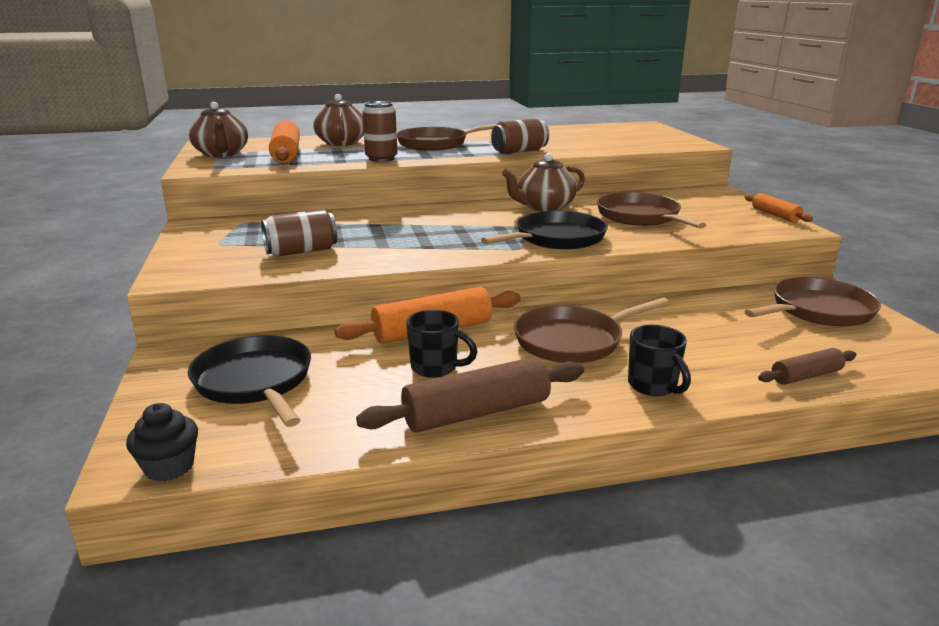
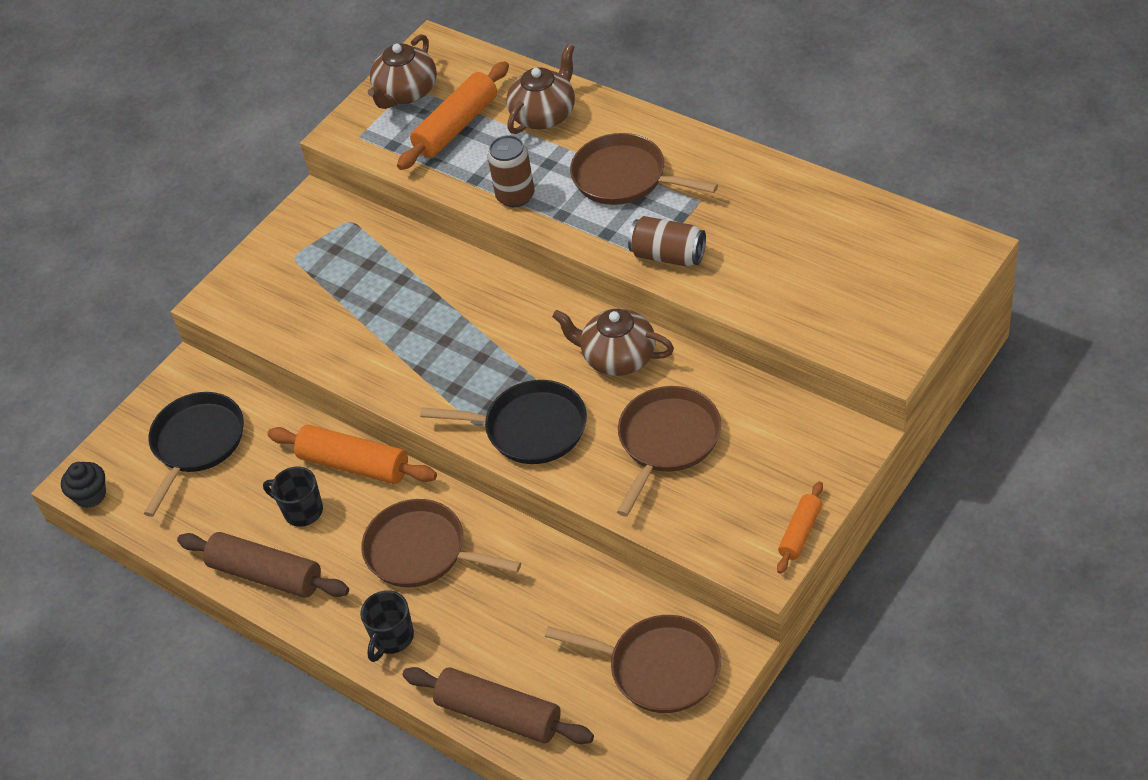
camera: 55 degrees right, 25 degrees up
(301, 251) = (328, 313): brown can -> none
(435, 368) = (302, 511): black mug -> black mug turned 135 degrees clockwise
(806, 376) = (499, 714): brown rolling pin -> brown rolling pin, size x1.78

